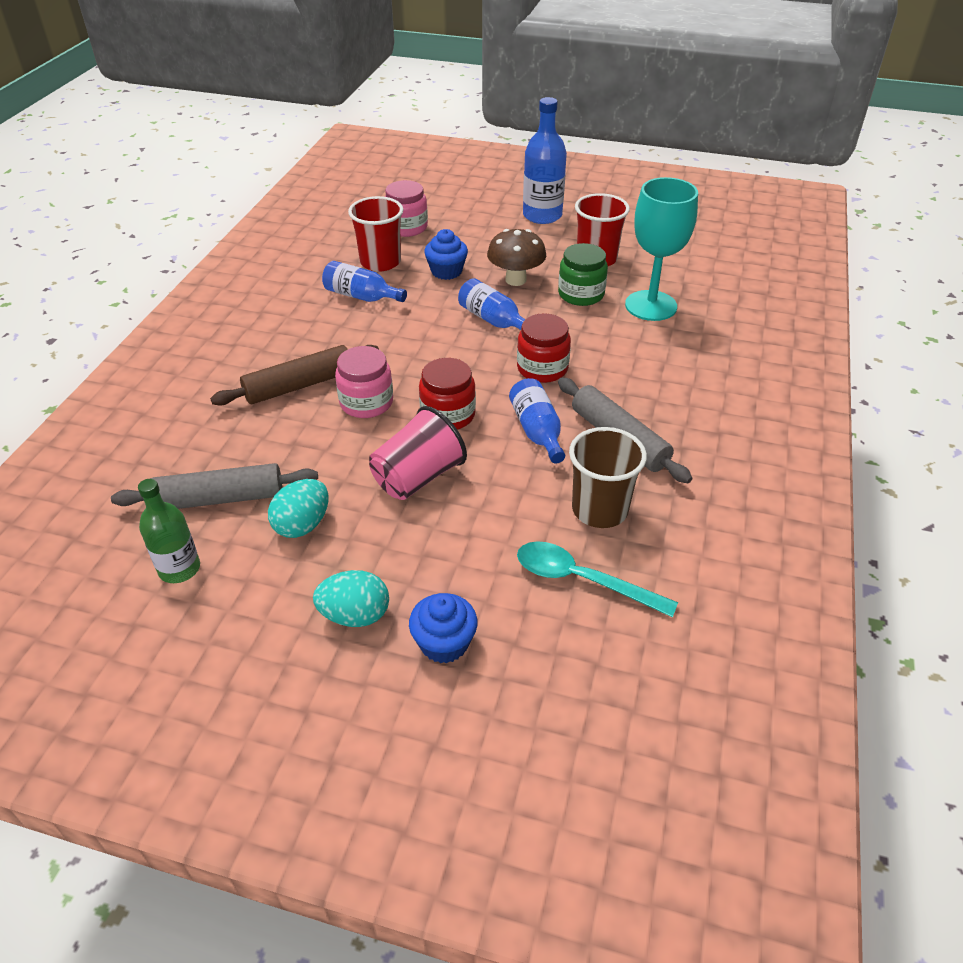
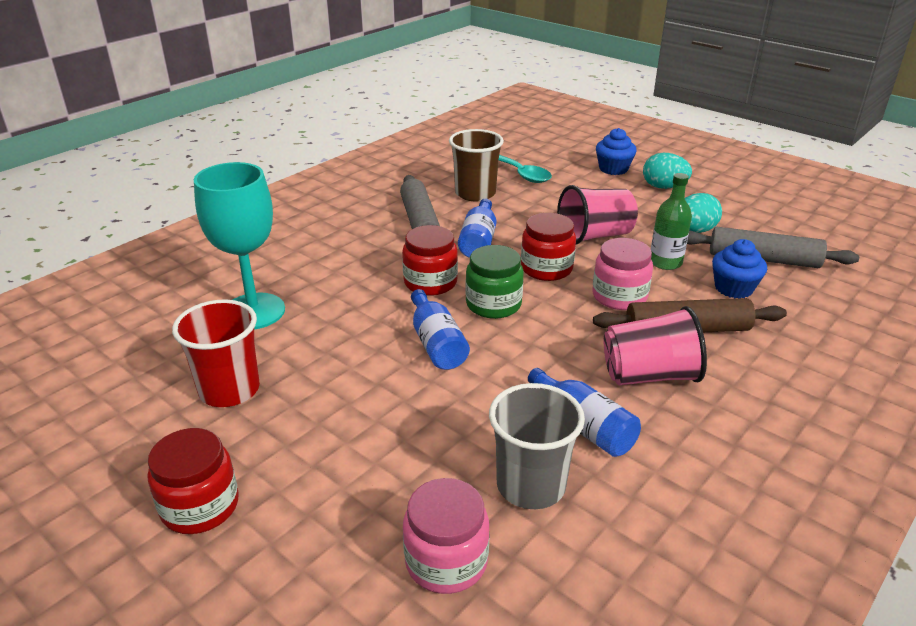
camera: 155 degrees left, 10 degrees down
(179, 569) = (787, 229): green bottle -> green bottle (665, 262)
(325, 339) = (649, 376): none -> pink cup
(380, 262) = (531, 485): red cup -> grey cup
(446, 271) = (442, 433): blue cupcake -> blue cupcake (733, 288)
(515, 280) = (363, 390): brown mushroom -> none
(542, 215) = (200, 506): blue bottle -> red jar
(581, 294) = (308, 346): green jar -> green jar (493, 304)

